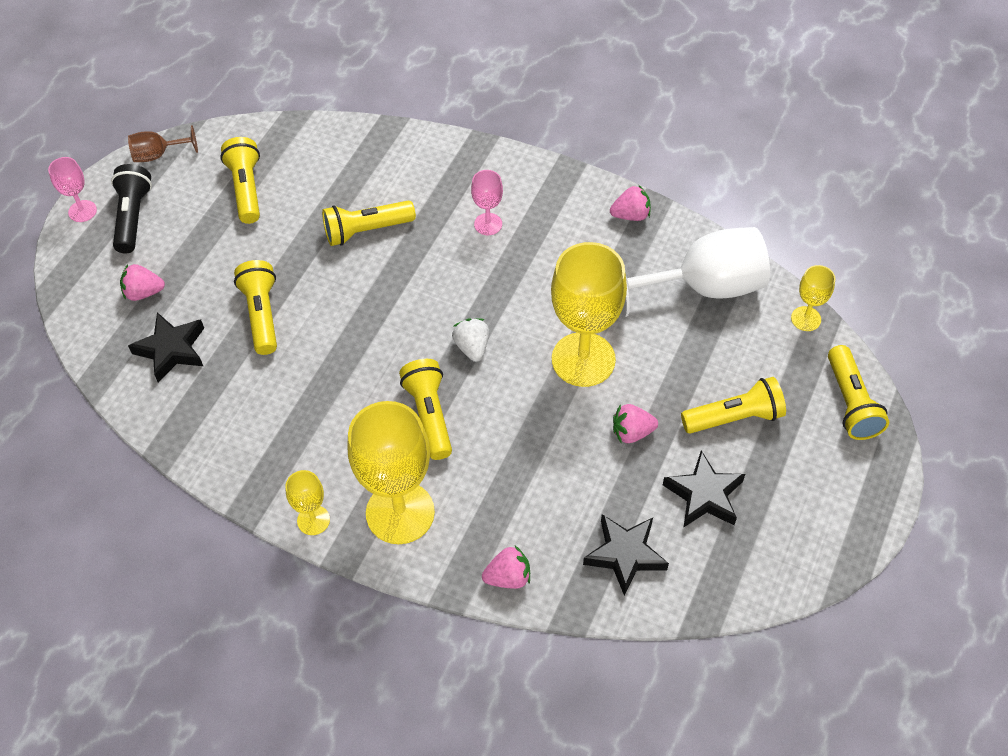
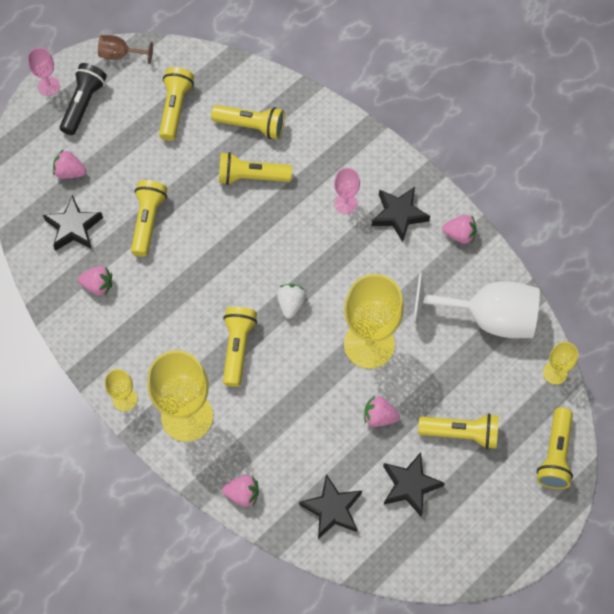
camera: 20 degrees right, 10 degrees up
(227, 403) = (98, 285): none -> pink strawberry
(344, 180) = (251, 126): none -> yellow flashlight
(554, 217) = (399, 215): none -> black star

